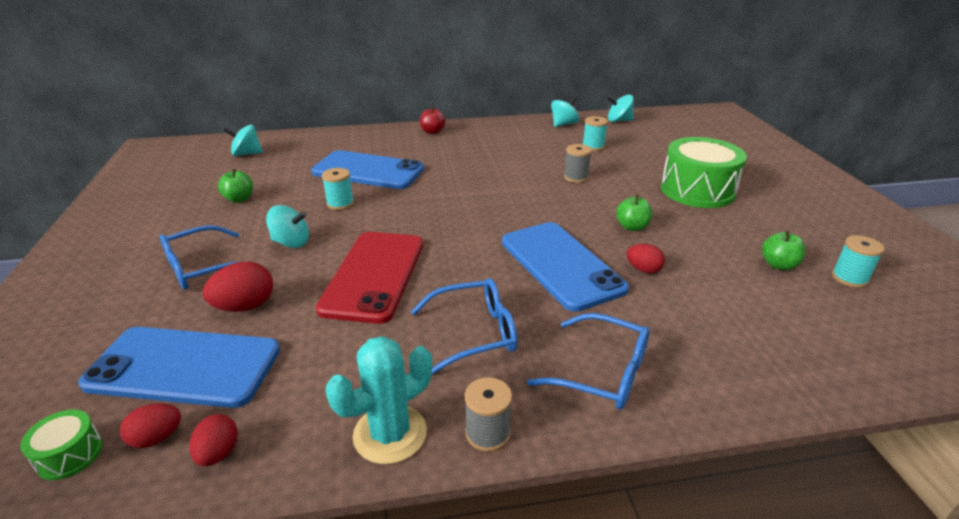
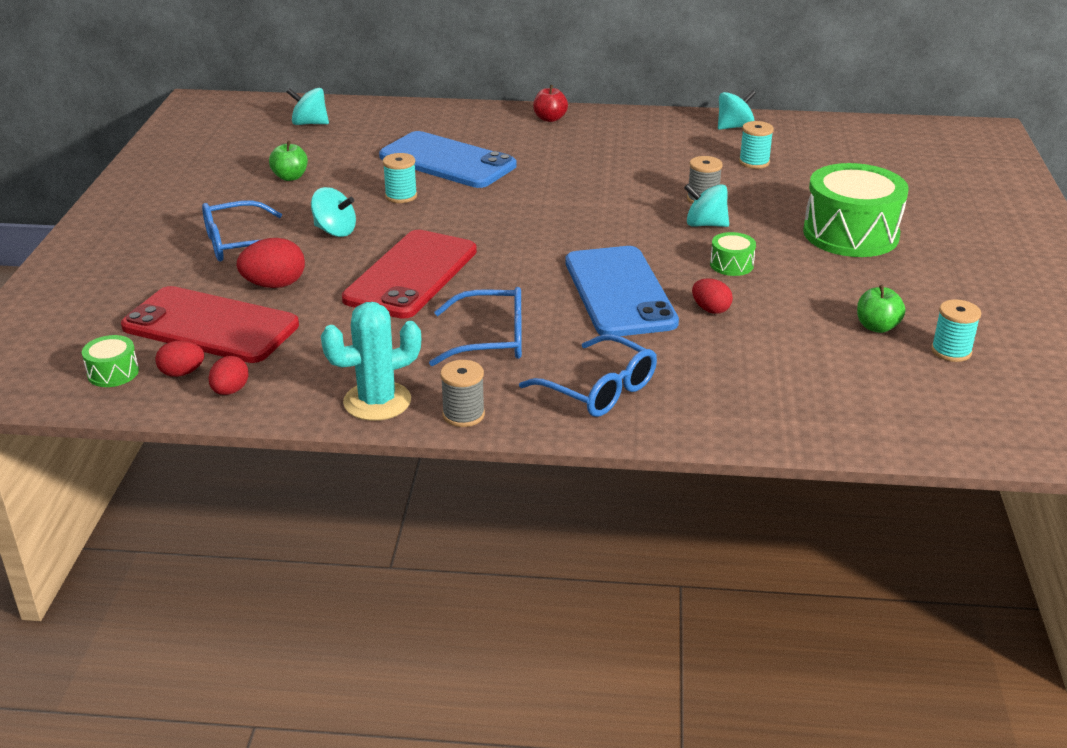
camera: 15 degrees right, 0 degrees up
(184, 366) = (211, 326): blue phone -> red phone
(618, 120) = (817, 130): turquoise spinning top -> turquoise spinning top (705, 224)
(632, 227) = (731, 265): green apple -> green drum

